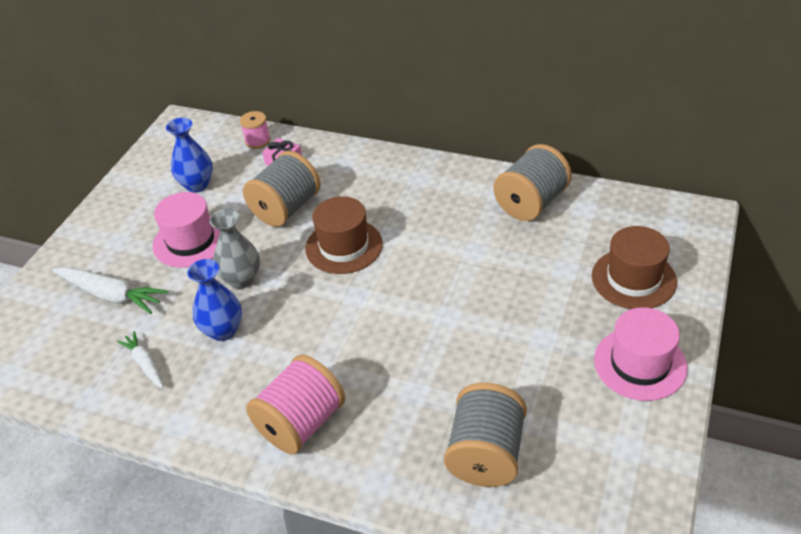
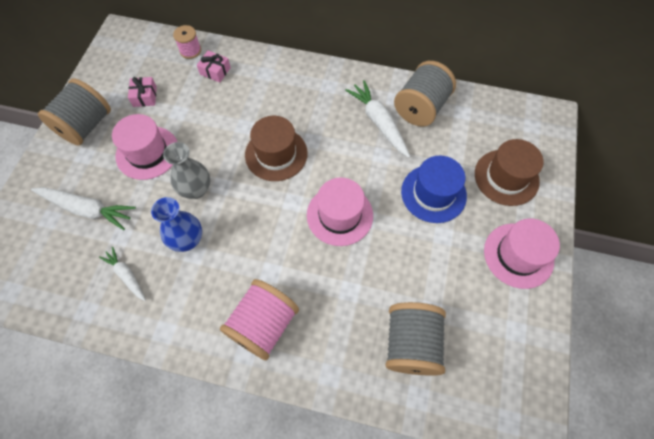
camera: 10 degrees left, 20 degrees up
(197, 185) = (145, 96): blue vase -> pink gift
(286, 208) = (223, 118): grey spool -> grey spool (86, 126)
(413, 312) = (339, 215): none -> pink hat
(475, 217) = (378, 122): none -> white carrot
(536, 293) = (433, 193): none -> blue hat

